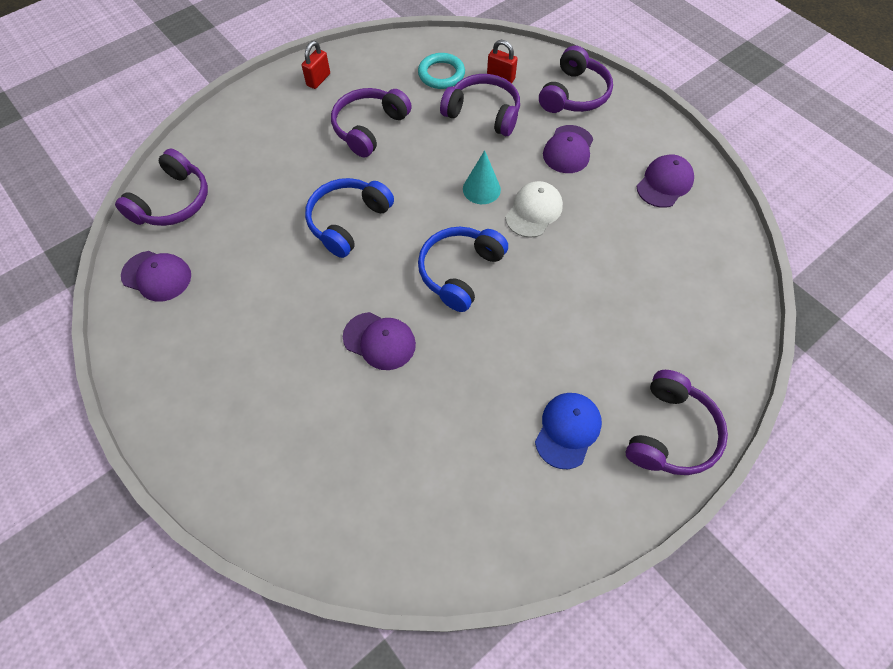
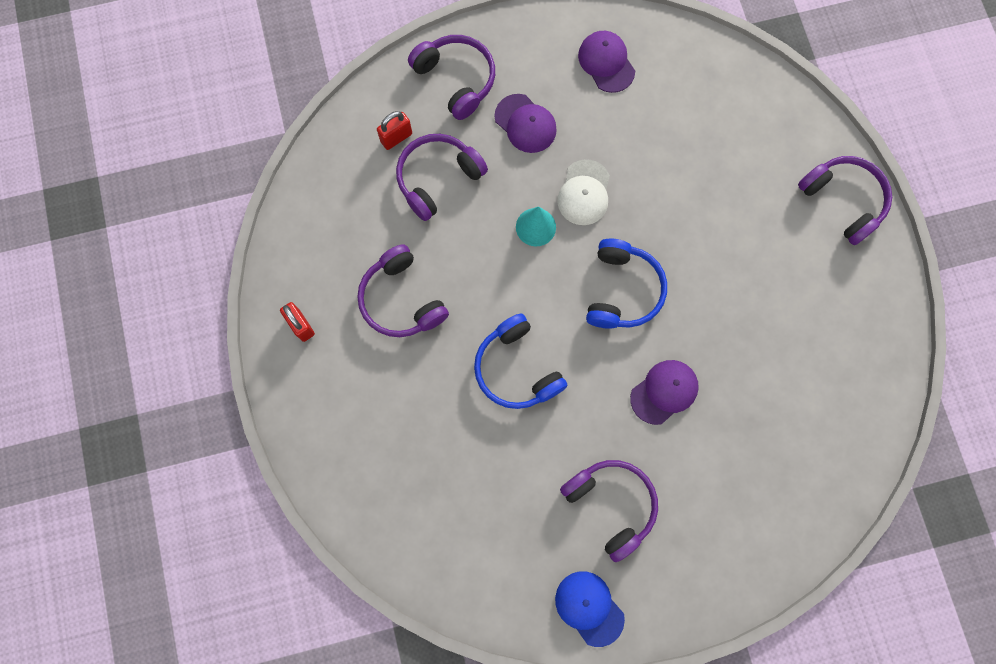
camera: 65 degrees left, 15 degrees up
(157, 276) = (499, 577): purple cap -> none
(173, 201) = (407, 536): purple headphones -> purple headphones (611, 505)
(441, 74) = (360, 194): turquoise ring -> none
(460, 272) = (622, 290): blue headphones -> blue headphones turned 135 degrees counterclockwise
(534, 211) = (584, 193): white cap -> white cap turned 135 degrees counterclockwise
(567, 430) = (810, 276): blue cap -> blue cap (589, 608)

